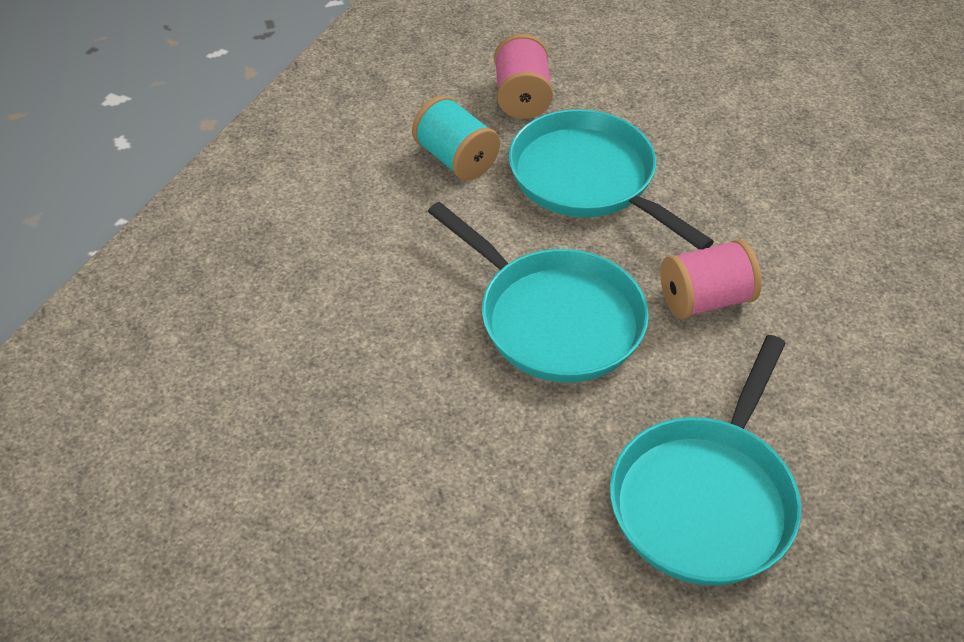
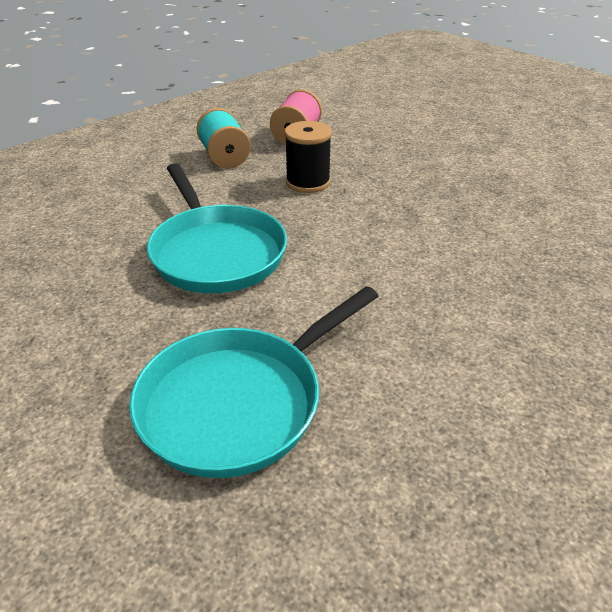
camera: 20 degrees right, 10 degrees down
(588, 179) = (308, 182): turquoise pan -> black spool
(704, 300) = (344, 266): pink spool -> none

